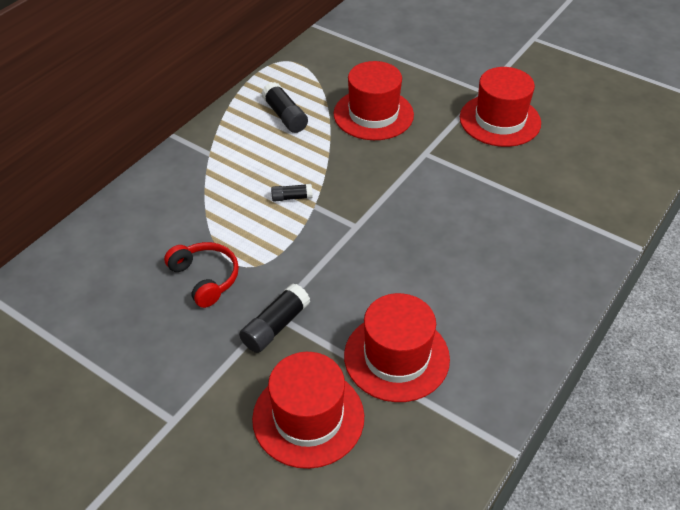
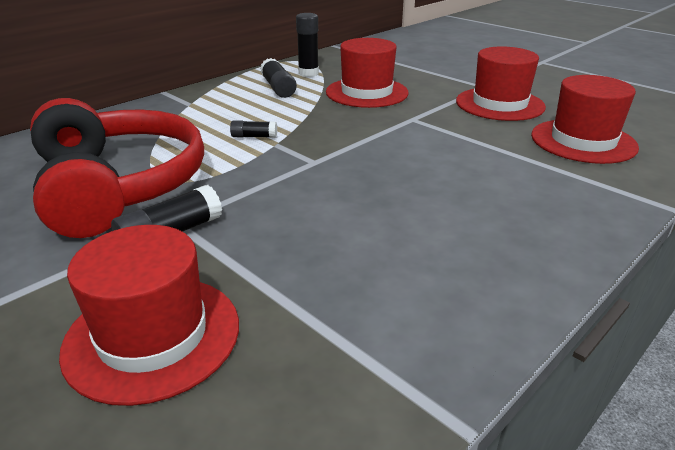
camera: 10 degrees right, 15 degrees down
(205, 278) = (118, 186): red headphones -> red headphones, size x2.14
(306, 85) = (308, 73): none -> black glue stick
(396, 357) = (313, 281): red hat -> red hat (583, 141)

